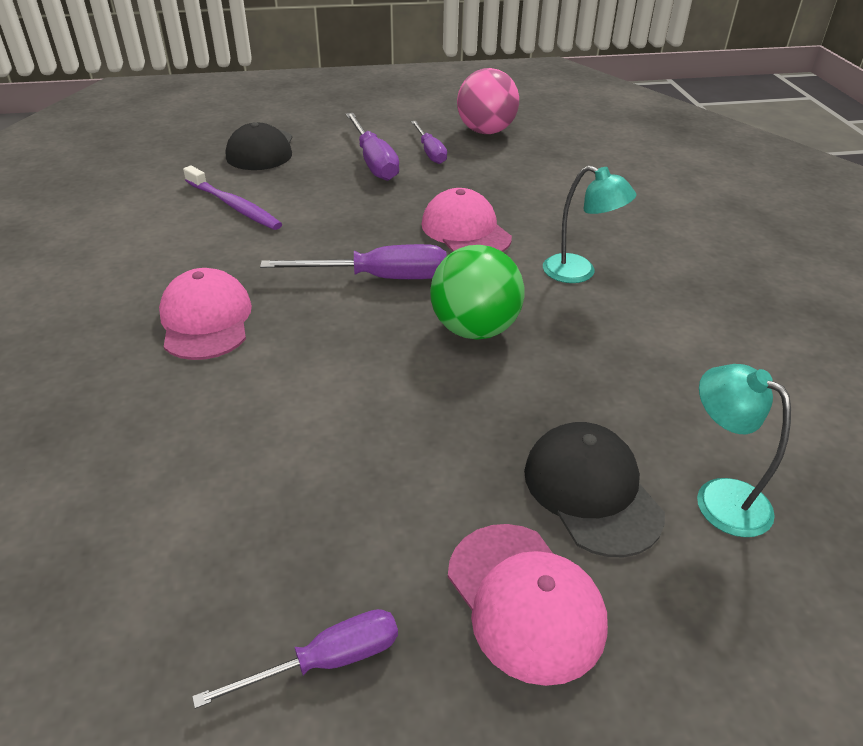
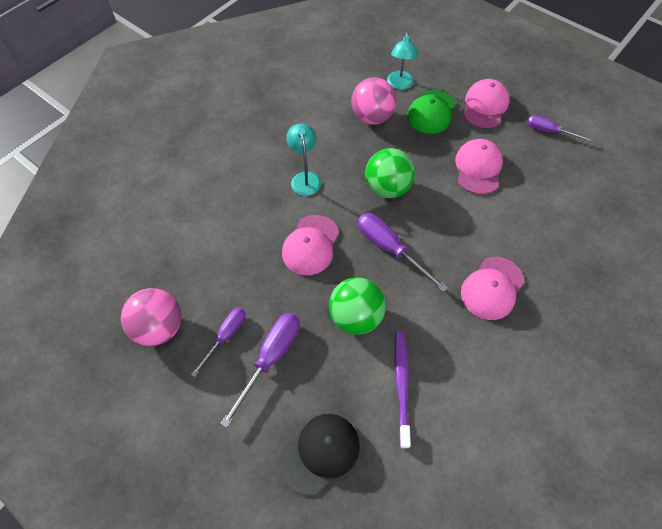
camera: 130 degrees left, 20 degrees up
(338, 216) = (356, 316): none -> green ball
(387, 453) = (478, 168): none -> pink cap
(591, 491) = (431, 112): black cap -> green cap
(649, 400) = (372, 117): none -> pink ball

